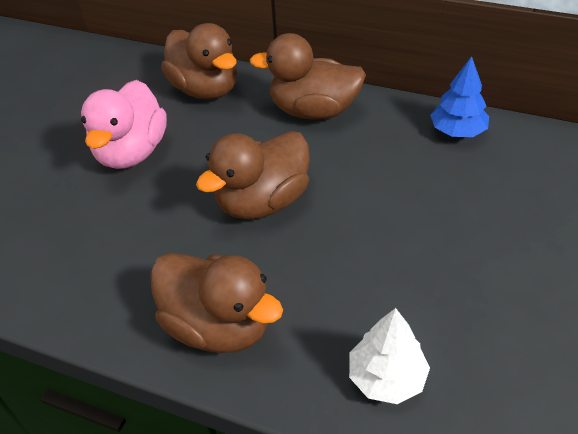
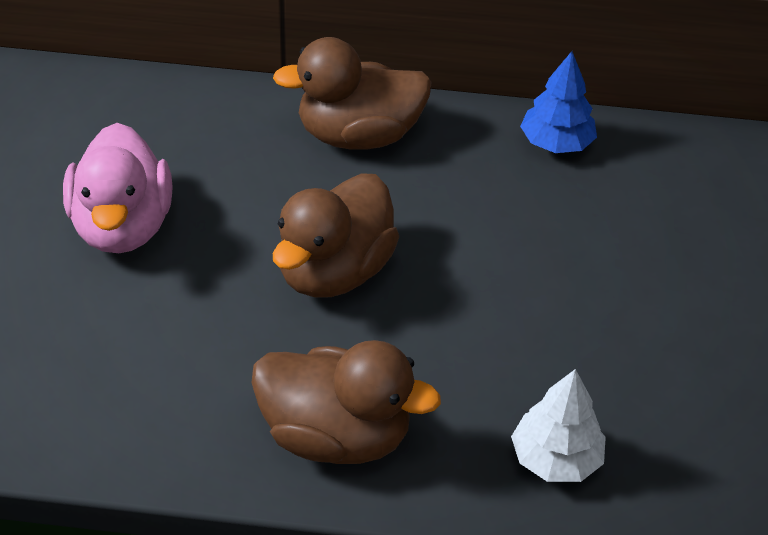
camera: 20 degrees left, 0 degrees up
(205, 89) = (191, 120): brown duck -> none

